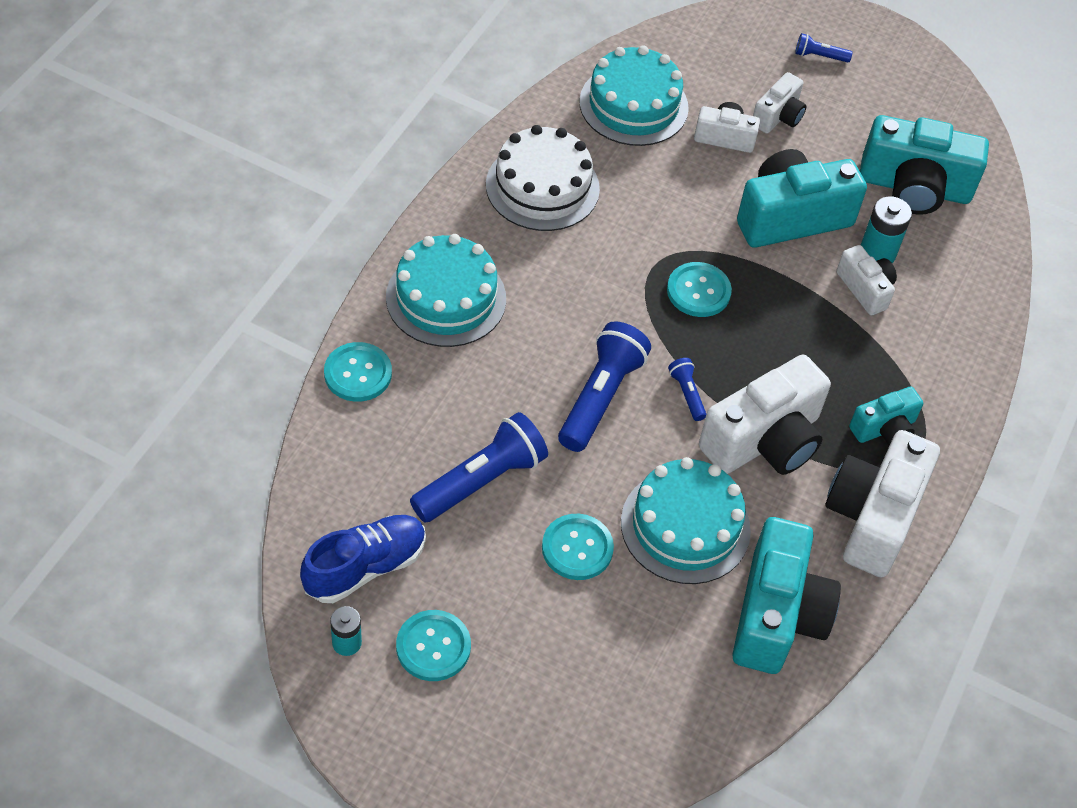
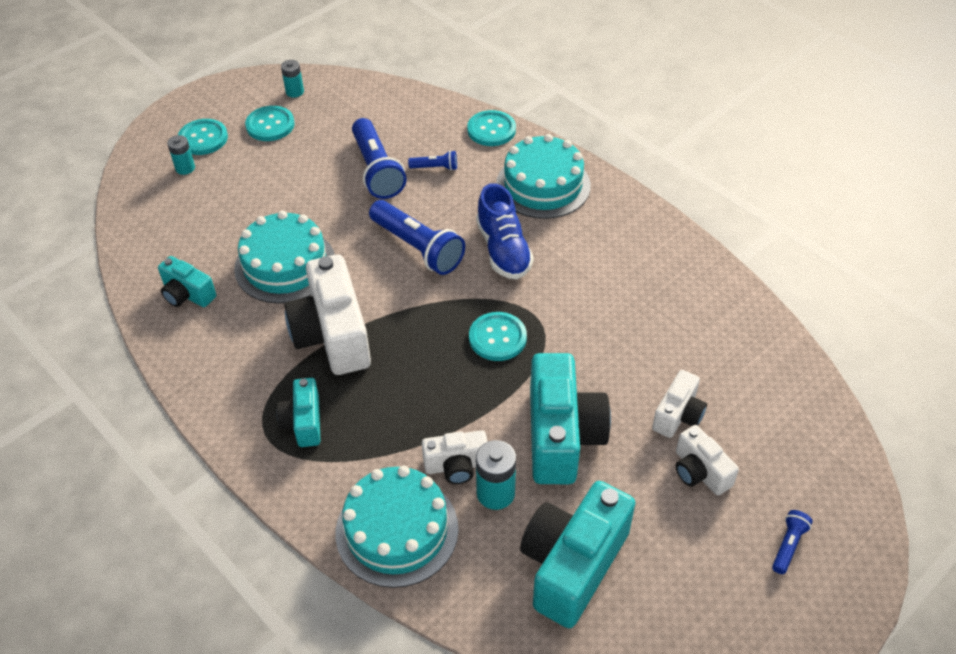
camera: 115 degrees right, 5 degrees down
(365, 567) = (341, 107): blue shoe -> blue shoe (503, 250)
(542, 187) = (643, 266): white cake -> none
(562, 723) = (185, 168): none -> turquoise battery
(577, 548) = (300, 204): turquoise button -> turquoise button (203, 138)
(633, 105) = (734, 355): turquoise cake -> turquoise cake (397, 530)
(687, 394) = (398, 299): blue flashlight -> blue flashlight (435, 167)
(777, 615) = (187, 294): turquoise camera -> turquoise camera, size x0.54
(872, 517) = (229, 382): white camera -> none

